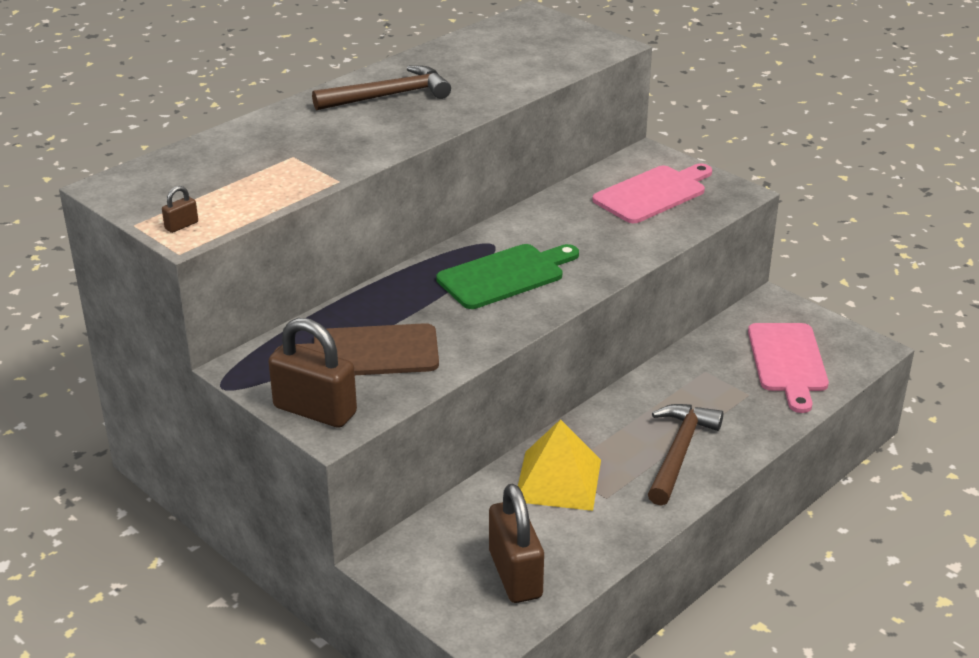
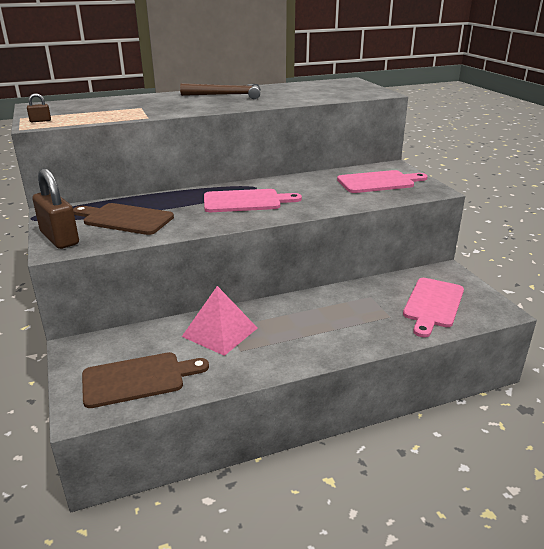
camera: 25 degrees right, 5 degrees down
(505, 275) = (246, 201): green cutting board -> pink cutting board
(515, 574) = (138, 379): brown padlock -> brown cutting board
(558, 480) = (220, 332): yellow pyramid -> pink pyramid
(679, 452) = (313, 337): brown hammer -> none

